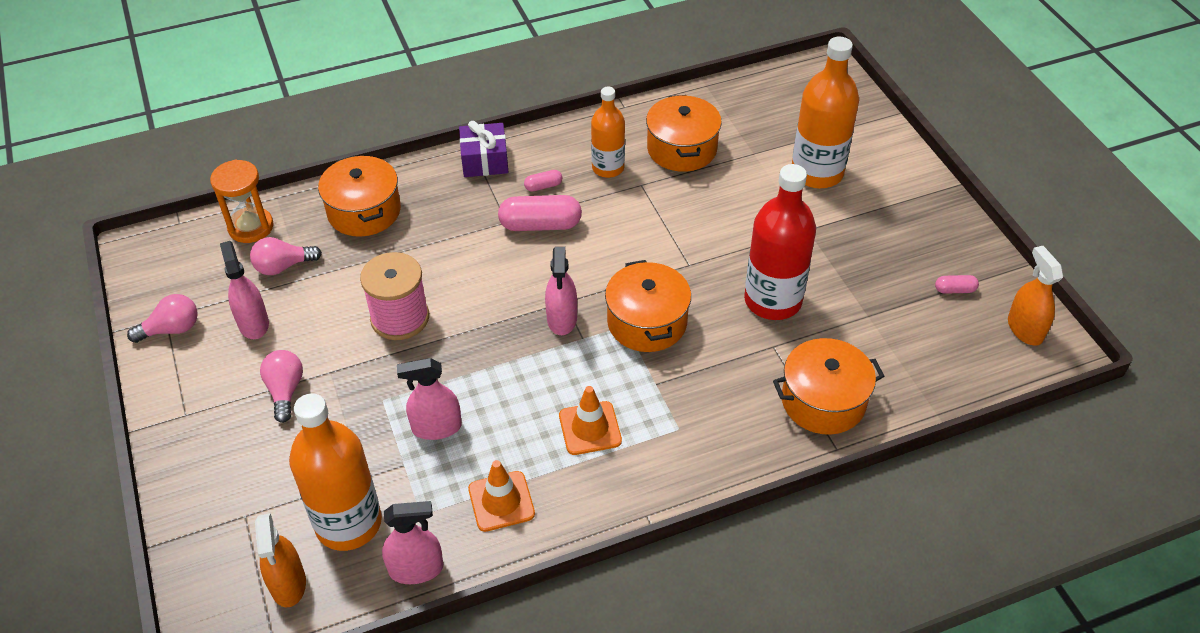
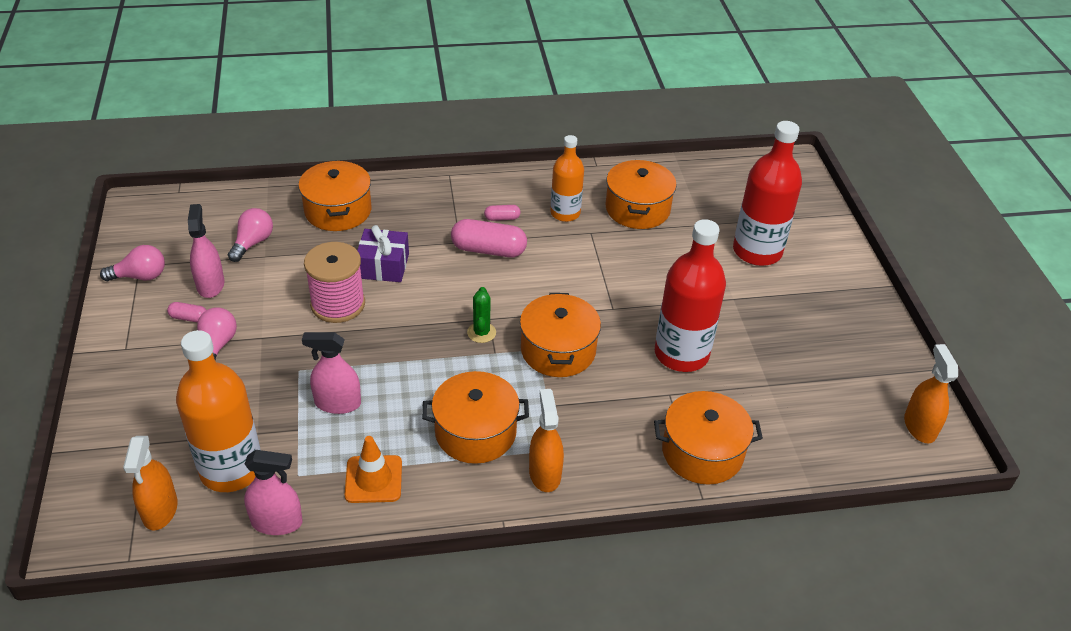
camera: 10 degrees right, 5 degrees down
(251, 227) = (237, 206): orange hourglass -> none
(283, 266) = (253, 243): pink light bulb -> pink light bulb turned 120 degrees clockwise
(484, 160) = (457, 188): purple gift -> purple gift (383, 266)
(562, 319) = (481, 332): pink spray bottle -> green cactus
(590, 428) = (475, 432): orange traffic cone -> orange pot
(673, 457) = (545, 473): none -> orange spray bottle
(817, 173) = (757, 251): orange bottle -> red bottle
(955, 290) = (860, 378): pink capsule -> pink capsule (189, 318)

